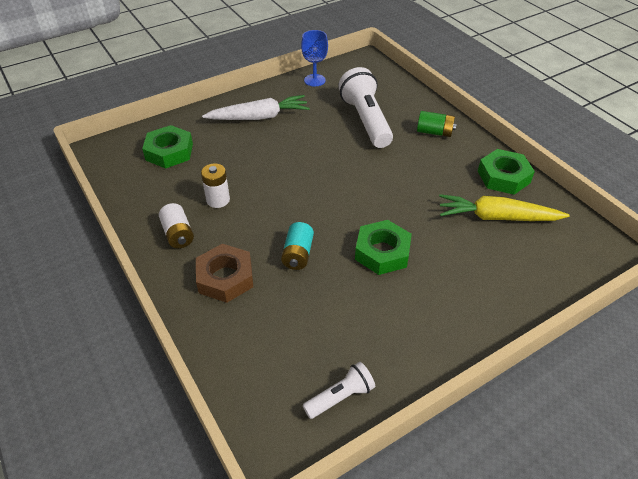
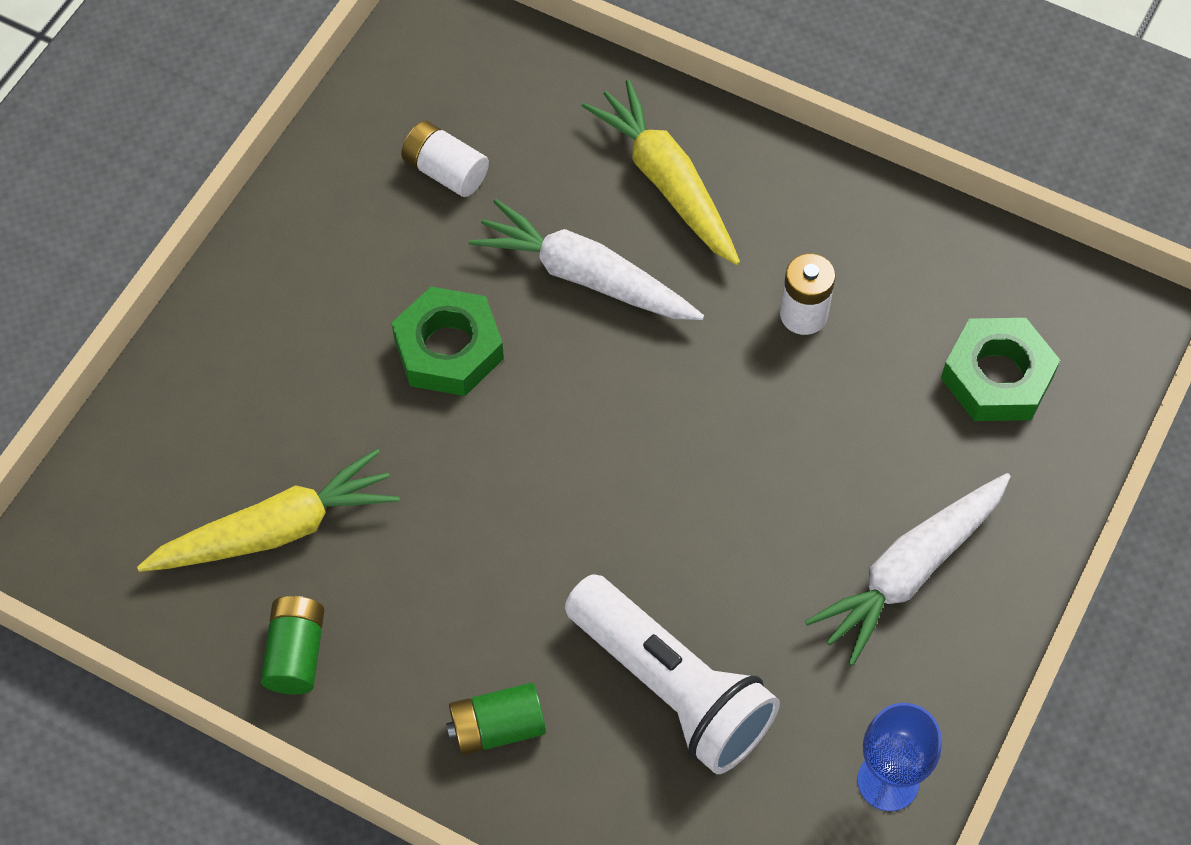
camera: 150 degrees right, 15 degrees up
(178, 234) = (807, 217): white battery -> white battery (445, 171)
(225, 278) = (666, 182): brown nut -> yellow carrot
(298, 254) = (585, 276): turquoise battery -> white carrot
(340, 397) = (388, 102): white flashlight -> none
(503, 177) = (296, 653): green nut -> green battery

